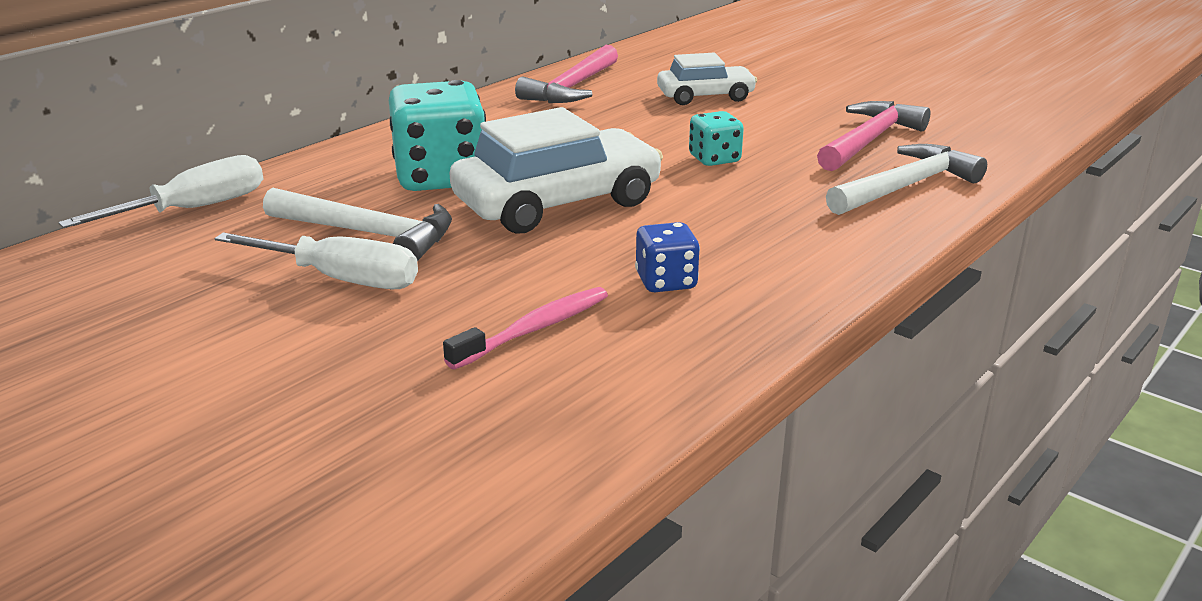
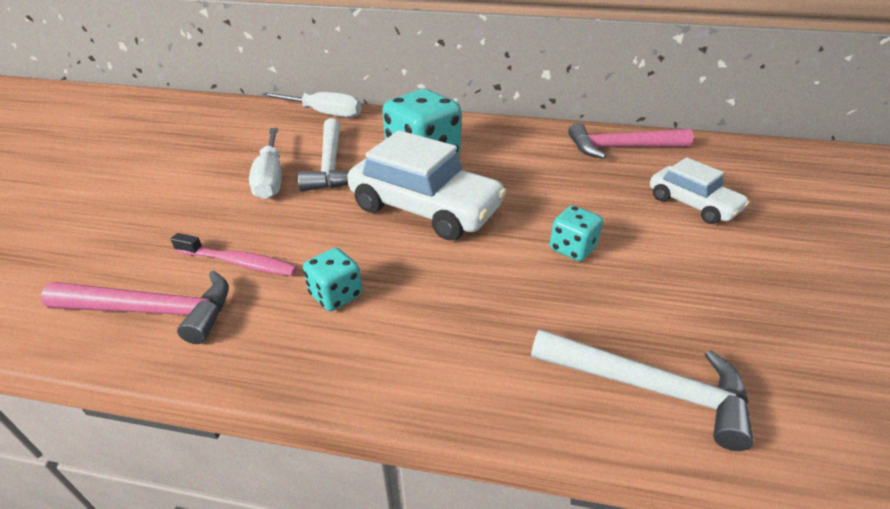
camera: 60 degrees right, 10 degrees up
(666, 282) = (336, 295): blue dice -> turquoise dice
(868, 141) = (730, 327): pink hammer -> pink hammer (153, 311)

